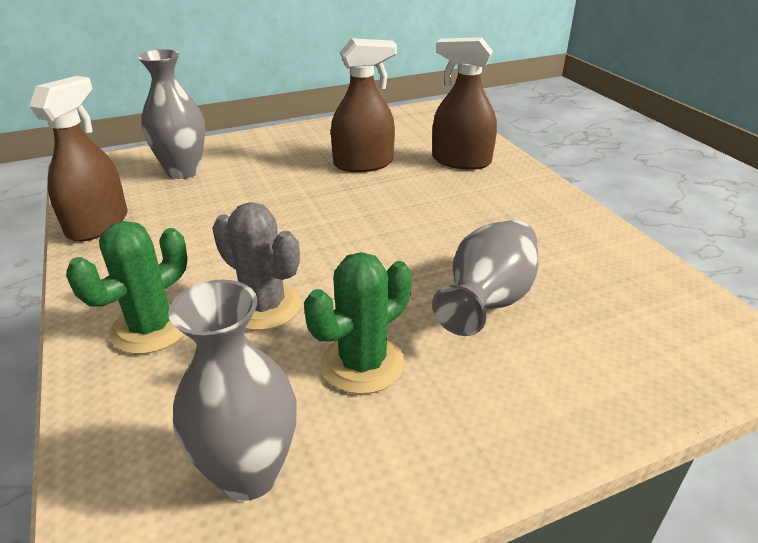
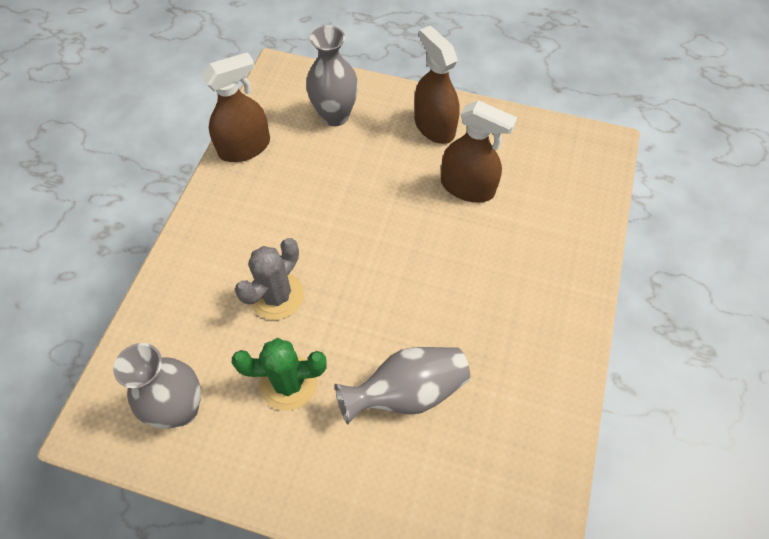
camera: 40 degrees right, 25 degrees up
(151, 328) = (209, 270): green cactus -> none
(264, 306) = (277, 296): grey cactus -> grey cactus turned 45 degrees clockwise
(461, 161) = (549, 234): brown spray bottle -> brown spray bottle (434, 126)

